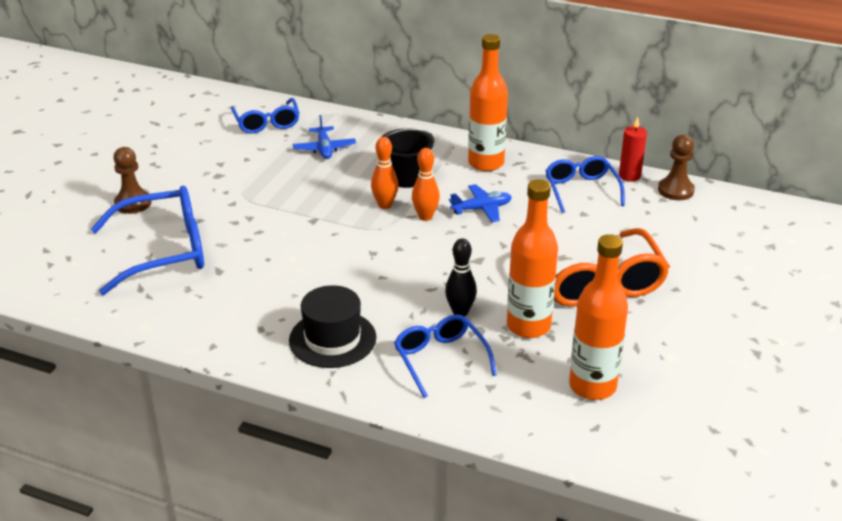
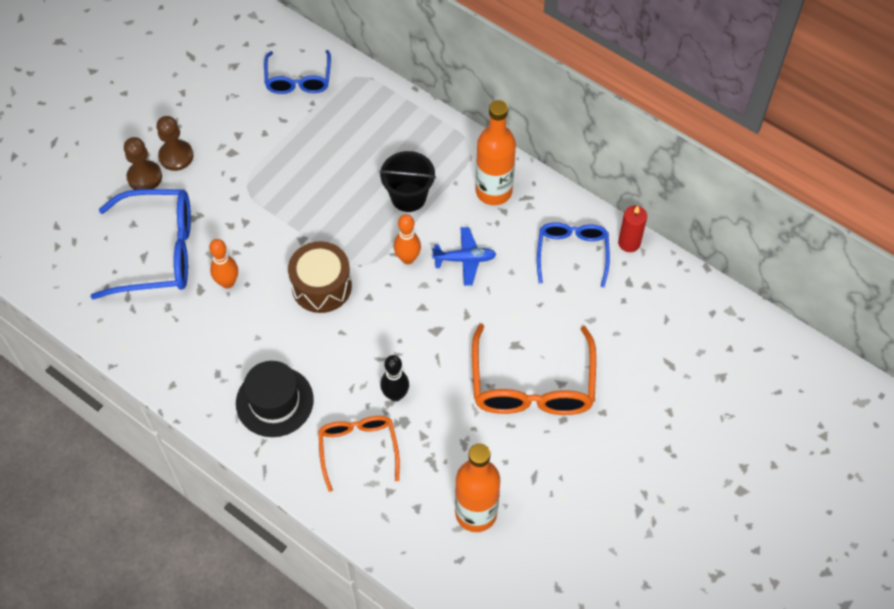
camera: 15 degrees right, 25 degrees up
(324, 148) = (343, 133): blue plane -> none
(347, 248) = (321, 286): none -> brown drum
(385, 205) = (375, 233): orange bowling pin -> orange bowling pin (227, 282)
(441, 360) = (358, 449): blue glasses -> orange glasses
(528, 326) = (449, 427): orange bottle -> none
(675, 190) = (665, 275): brown pawn -> brown pawn (176, 156)

